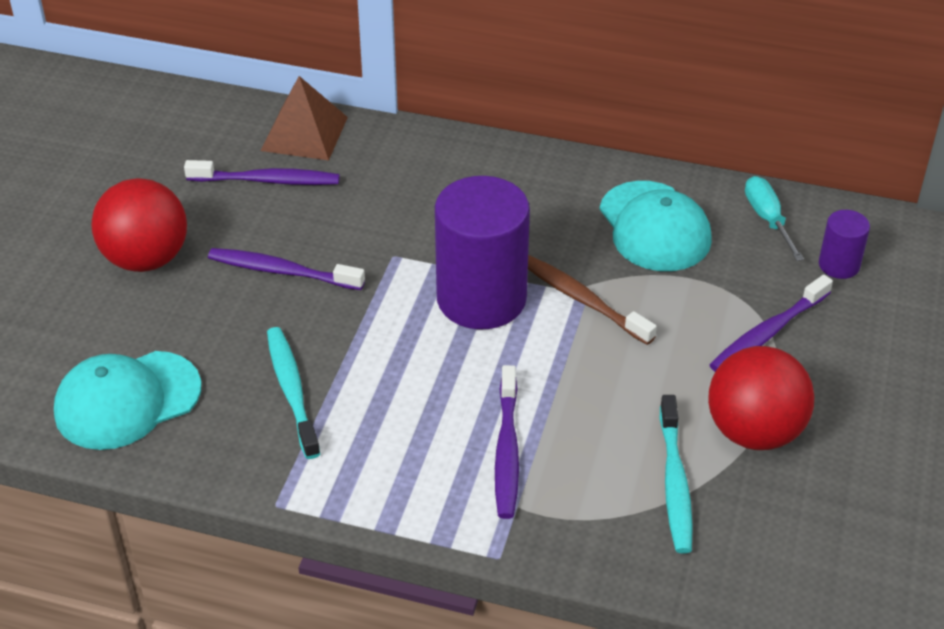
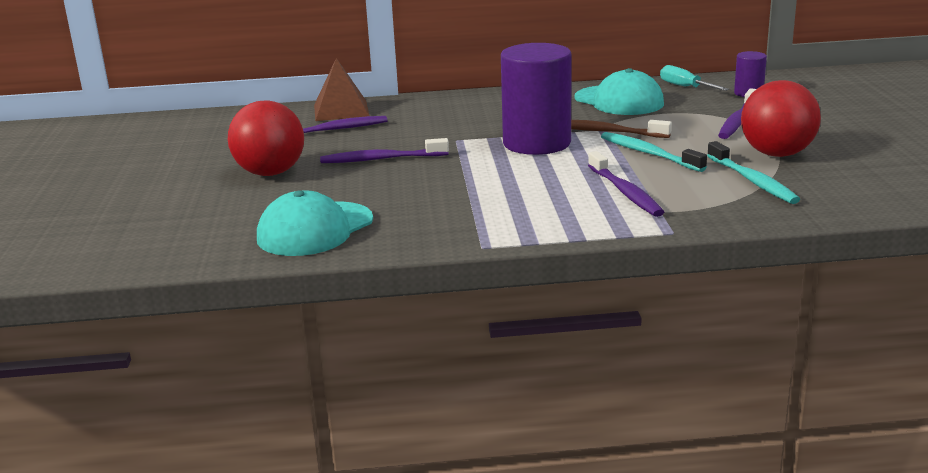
camera: 20 degrees left, 20 degrees down
(292, 391) = (441, 201): turquoise toothbrush -> turquoise toothbrush (648, 153)

